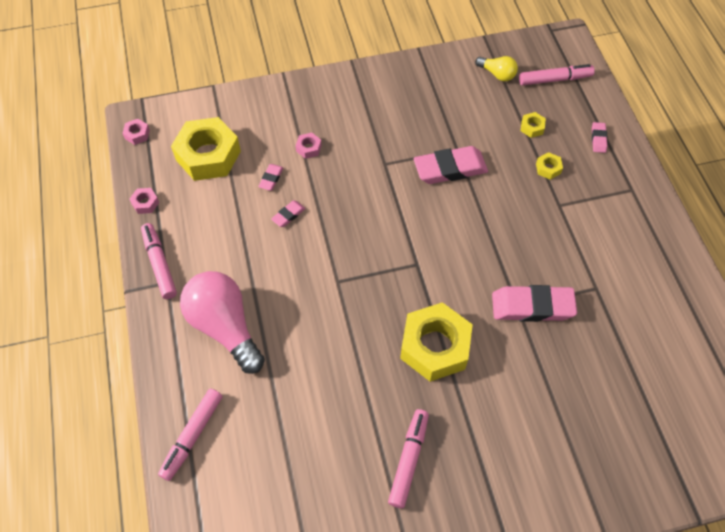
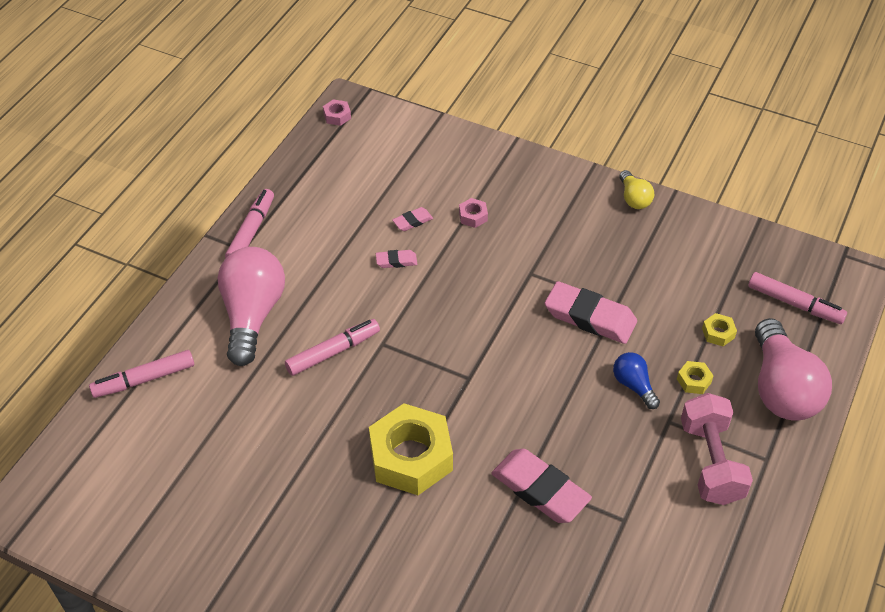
camera: 40 degrees right, 10 degrees down
(145, 203) = (288, 176): pink nut -> none
(208, 155) = (378, 169): yellow nut -> none
(408, 460) = (291, 529): pink marker -> pink marker (333, 352)
(497, 74) = (734, 262): yellow light bulb -> yellow light bulb (634, 198)
(518, 196) = (633, 385): none -> blue light bulb
(598, 139) = (781, 389): pink eraser -> pink light bulb
(606, 214) = (711, 462): none -> pink dumbbell

